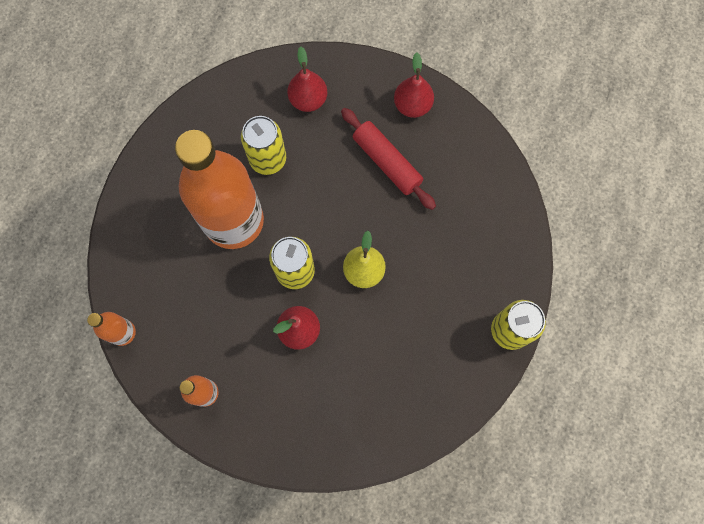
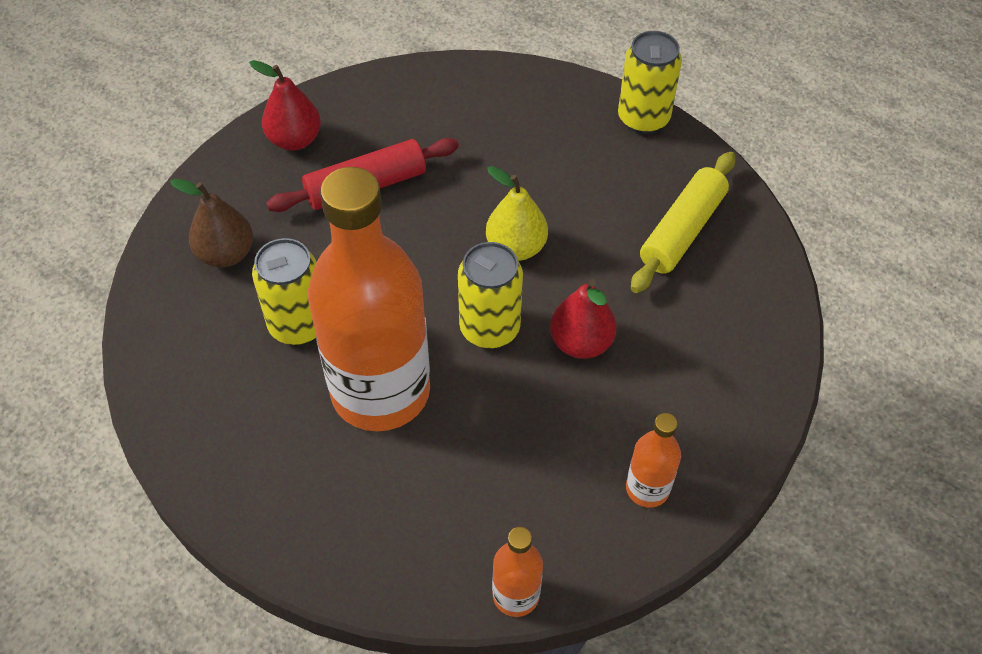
camera: 75 degrees left, 20 degrees down
(308, 100) = (226, 254): red pear -> brown pear
(410, 378) = (682, 231): none -> yellow rolling pin

